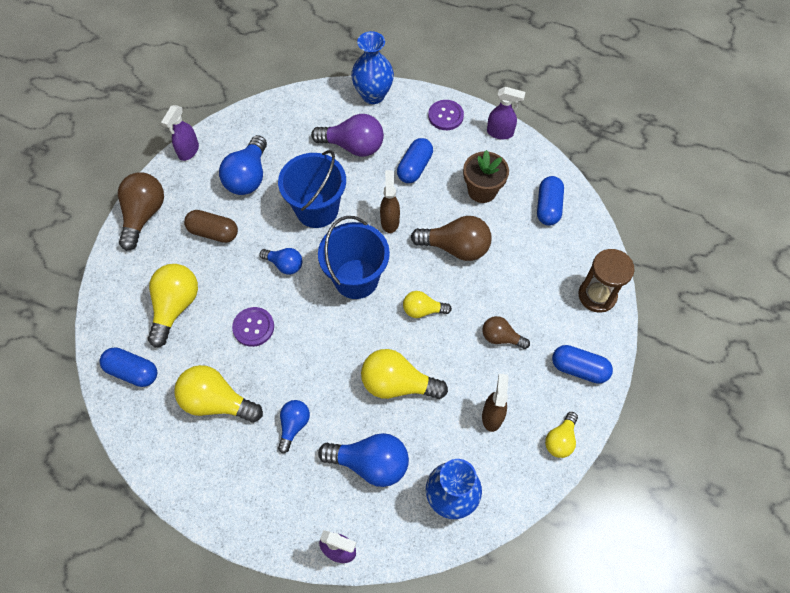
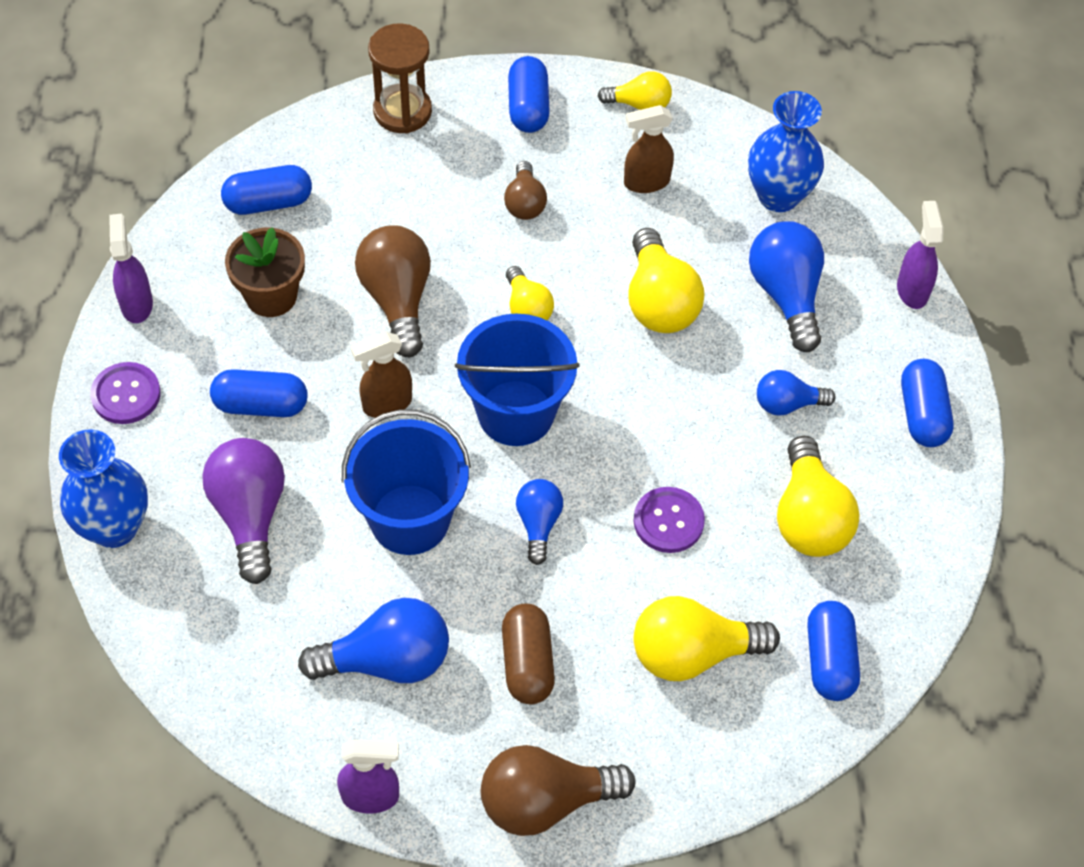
camera: 115 degrees left, 5 degrees down
(247, 505) = (922, 414): none -> blue capsule

